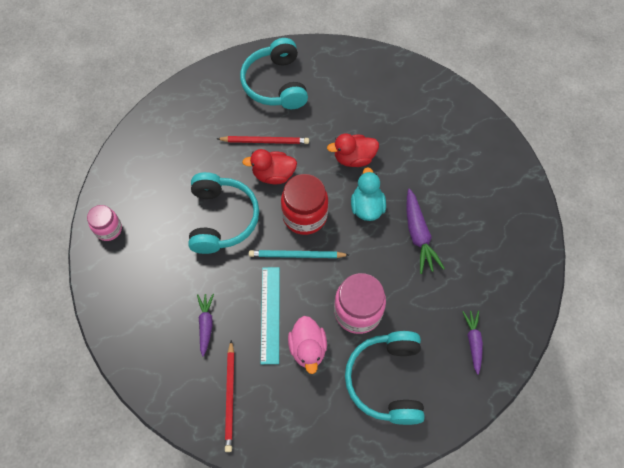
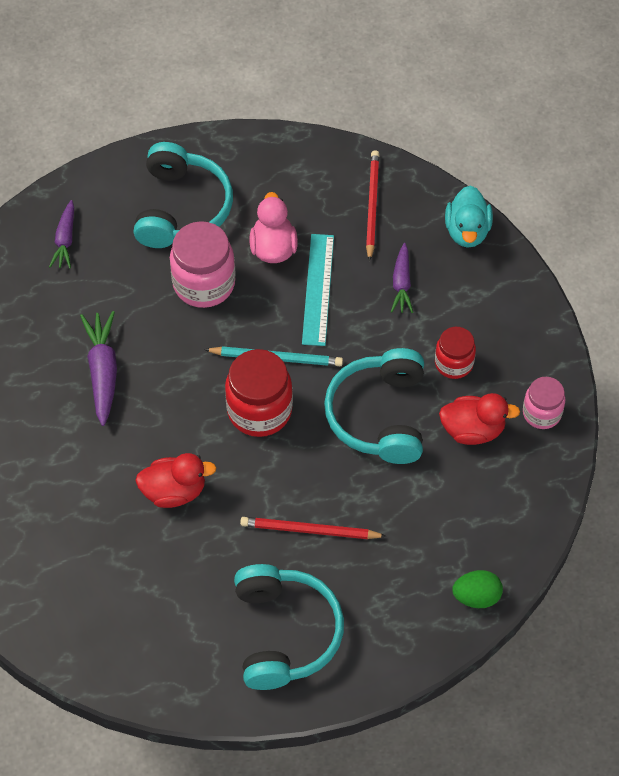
camera: 175 degrees left, 5 degrees down
(162, 111) = (476, 597): none -> green egg
(168, 261) = (454, 363): none -> red jar
(273, 175) = (300, 475): red duck -> red duck (473, 430)
(367, 207) = (168, 416): turquoise duck -> turquoise duck (467, 231)

